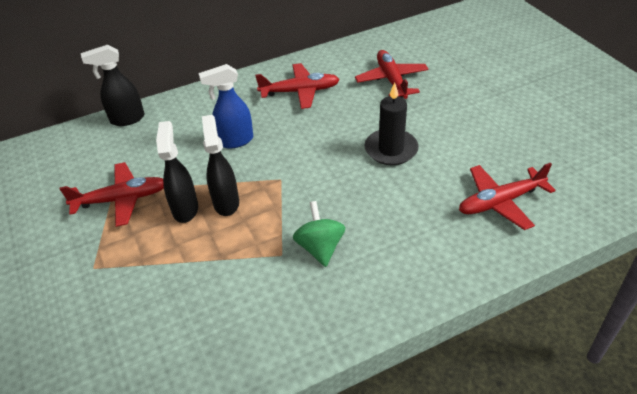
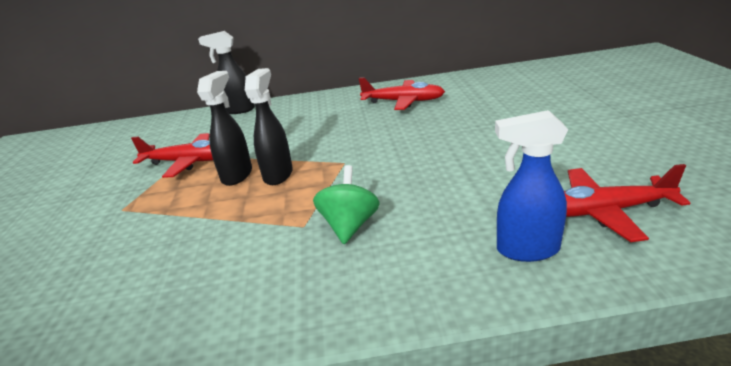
camera: 20 degrees right, 15 degrees down
(235, 141) = (319, 131): blue spray bottle -> blue spray bottle (526, 250)
(391, 80) = (503, 99): red plane -> none
(391, 149) = (477, 150): black candle -> none

